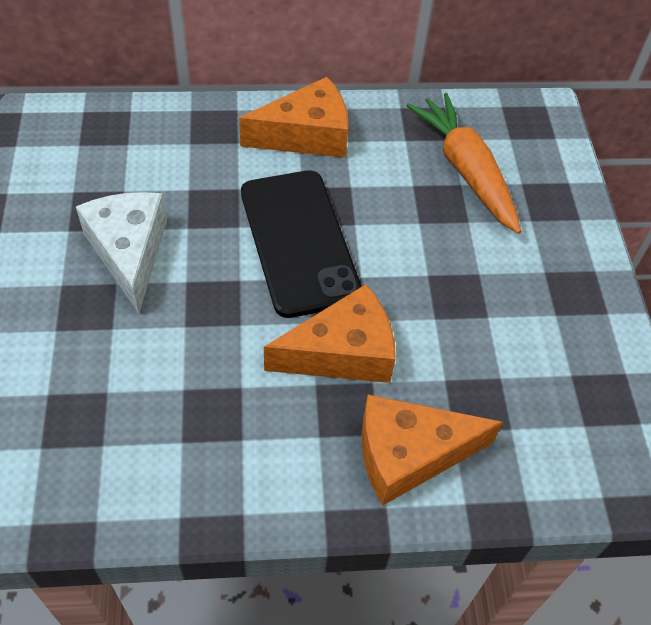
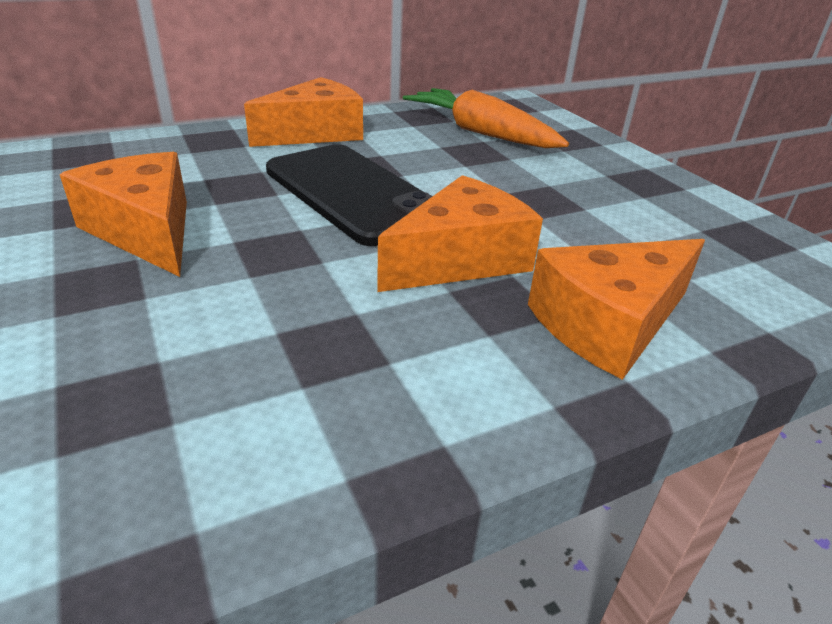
camera: 20 degrees left, 20 degrees down
(129, 252) = (146, 231): white cheese -> orange cheese

